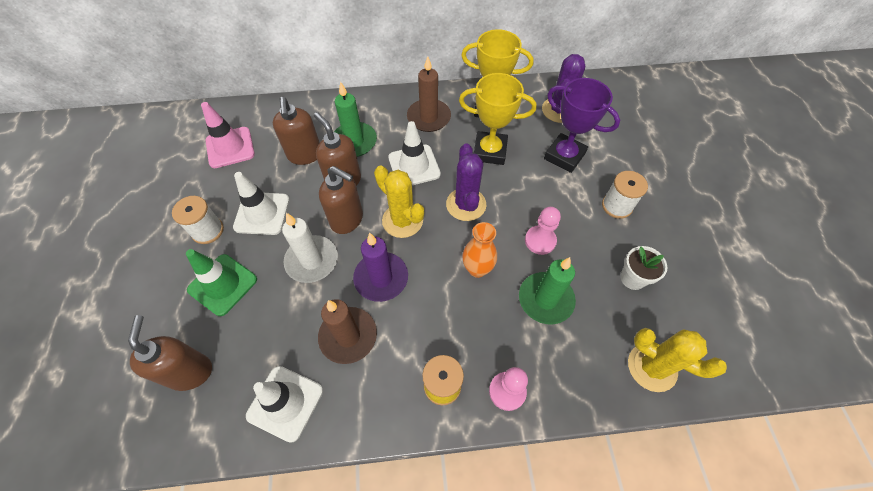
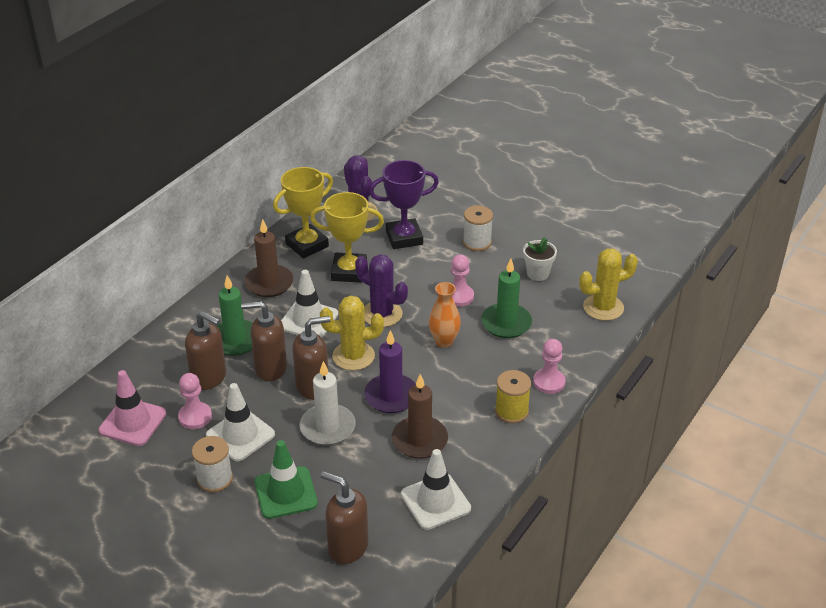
camera: 50 degrees left, 20 degrees down
(260, 175) = (195, 417): none -> pink pawn
(490, 151) = (349, 271): yellow trophy -> yellow trophy turned 45 degrees clockwise

